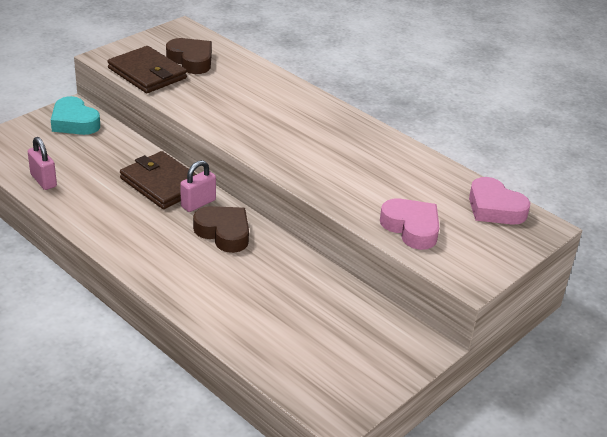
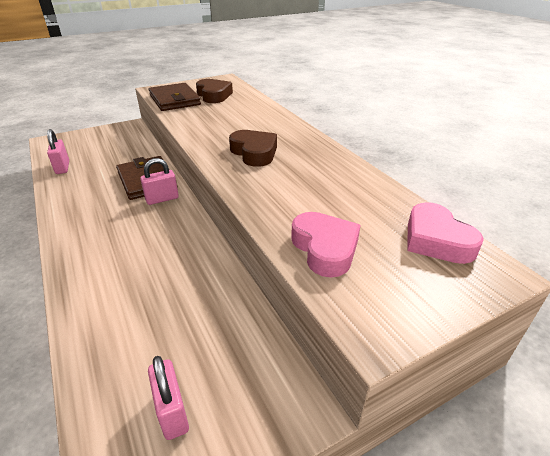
camera: 20 degrees right, 0 degrees up
(74, 122) = (122, 133): turquoise heart -> none
(224, 233) = (164, 227): brown heart -> brown heart (254, 153)
(336, 365) = (172, 412): none -> pink padlock

